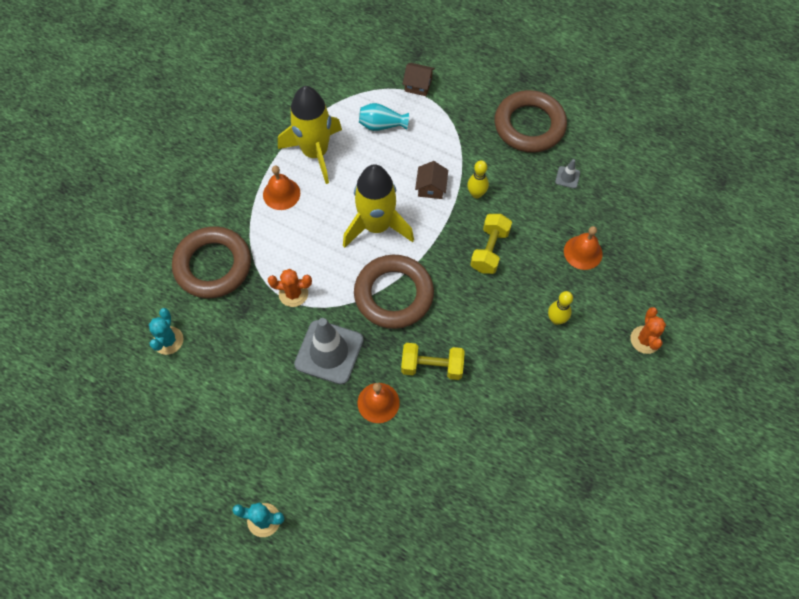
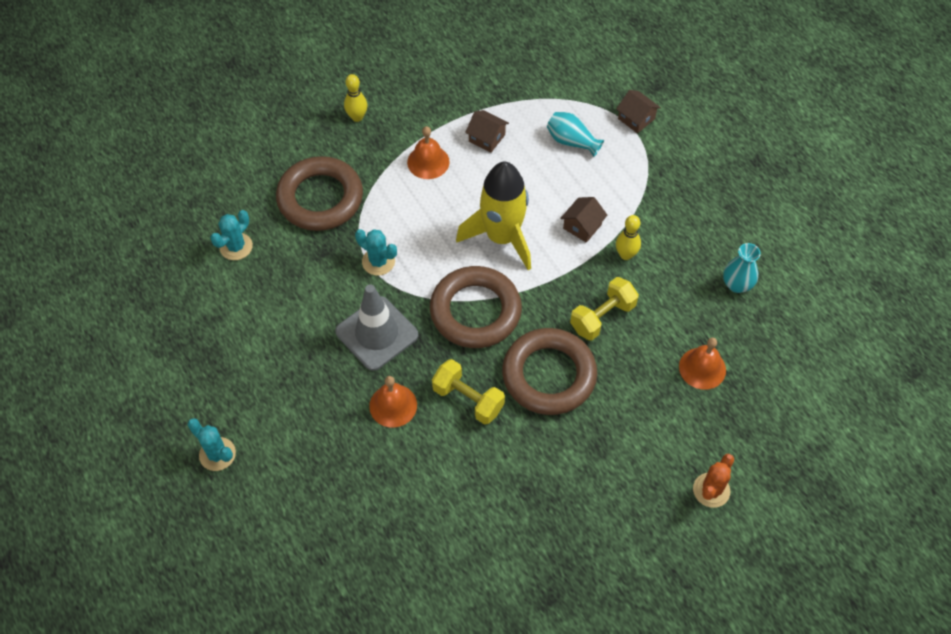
camera: 30 degrees right, 5 degrees down
(293, 293) = (378, 261): orange cactus -> turquoise cactus
(315, 153) = (486, 138): yellow rocket -> brown house
(529, 125) = (730, 213): brown ring -> brown ring (549, 375)
(556, 319) = (627, 420): yellow bowling pin -> yellow bowling pin (357, 117)
(567, 177) = (737, 284): grey traffic cone -> turquoise vase

